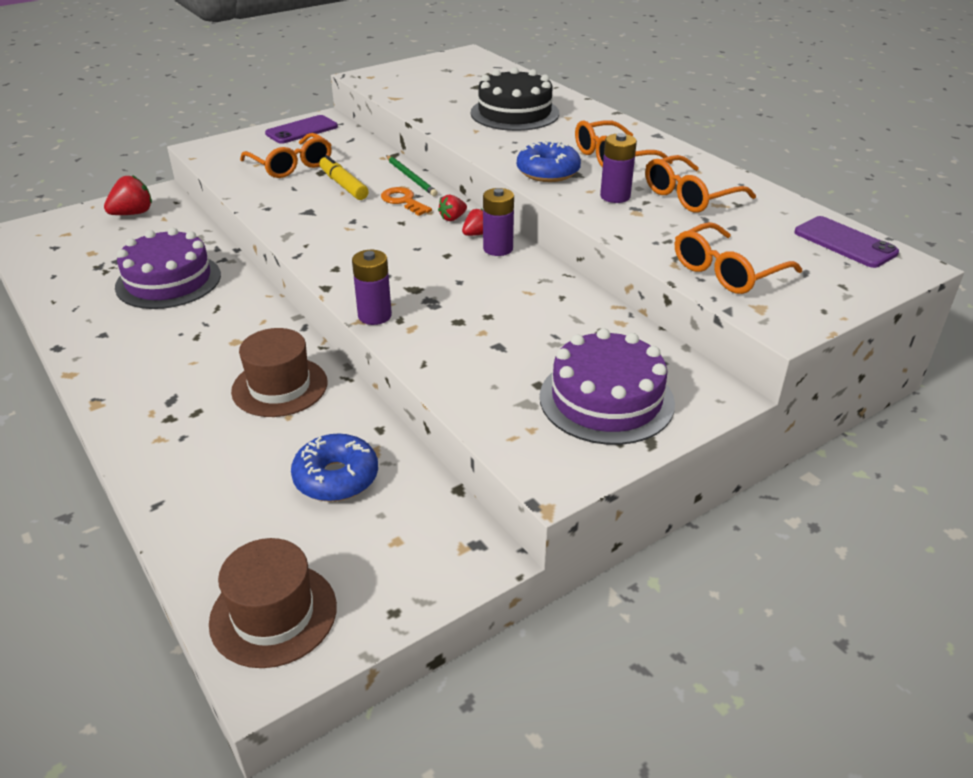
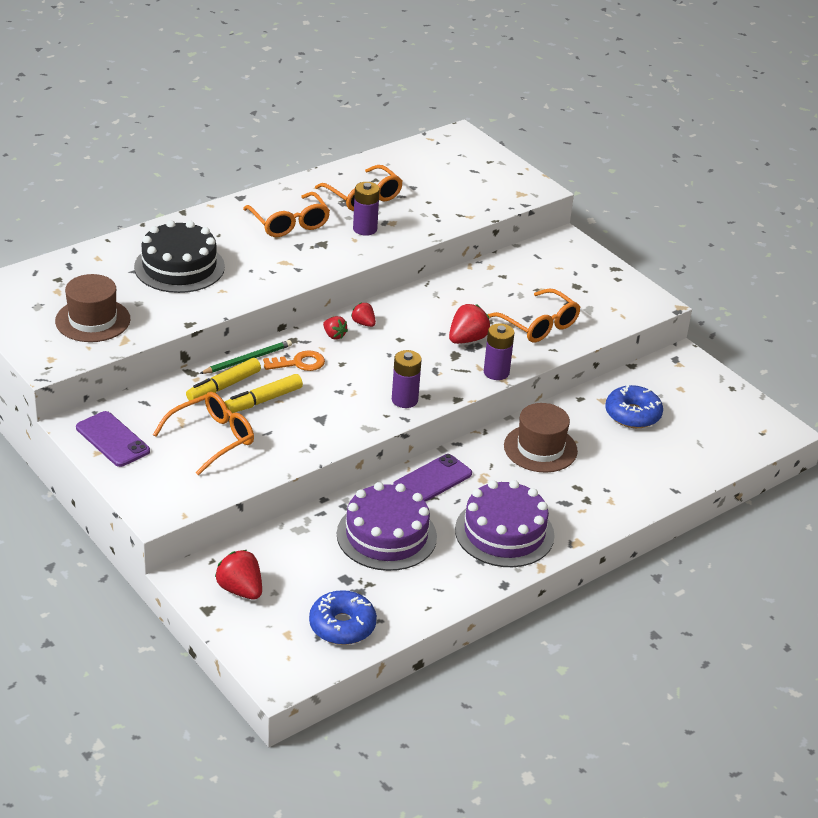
camera: 95 degrees left, 0 degrees up
(273, 614) = (746, 430): brown hat -> brown hat (93, 320)
(368, 168) = (223, 386): none -> yellow marker
(403, 201) = (299, 363): orange key -> orange key turned 150 degrees counterclockwise
(446, 298) = (467, 339): none -> red strawberry
(498, 249) = (388, 313): purple battery -> purple battery (404, 400)
(548, 172) = (319, 256): blue donut -> blue donut (342, 626)
(606, 399) = (579, 279): purple cake -> purple cake (504, 532)
(726, 271) = (477, 198): orange glasses -> orange glasses (539, 325)
(845, 243) = (433, 150): purple phone -> purple phone (432, 480)

